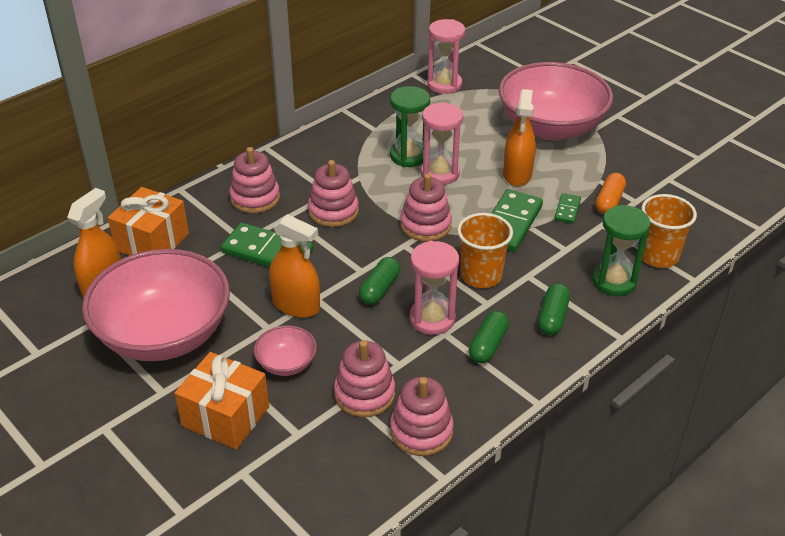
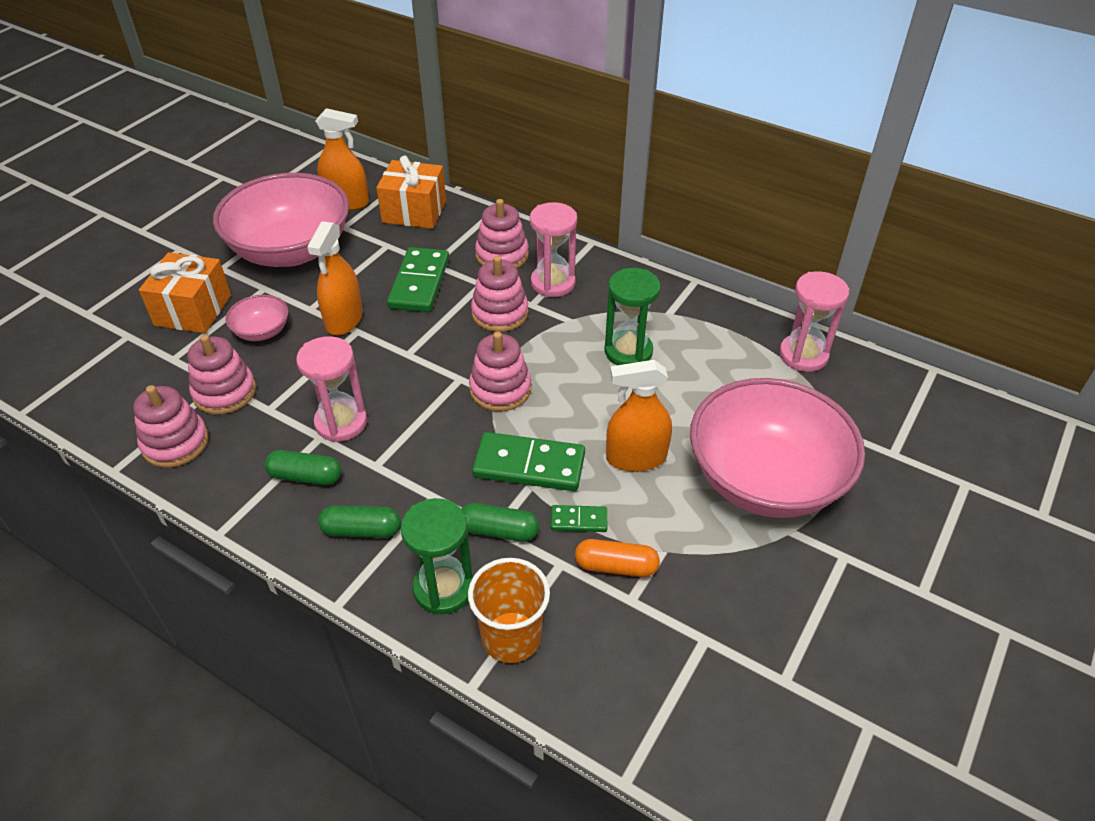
camera: 75 degrees right, 5 degrees up
(379, 289) = (381, 373): green capsule -> green capsule (499, 531)
(440, 173) = (605, 384): pink hourglass -> pink hourglass (553, 283)
(481, 275) = (422, 452): orange cup -> none

